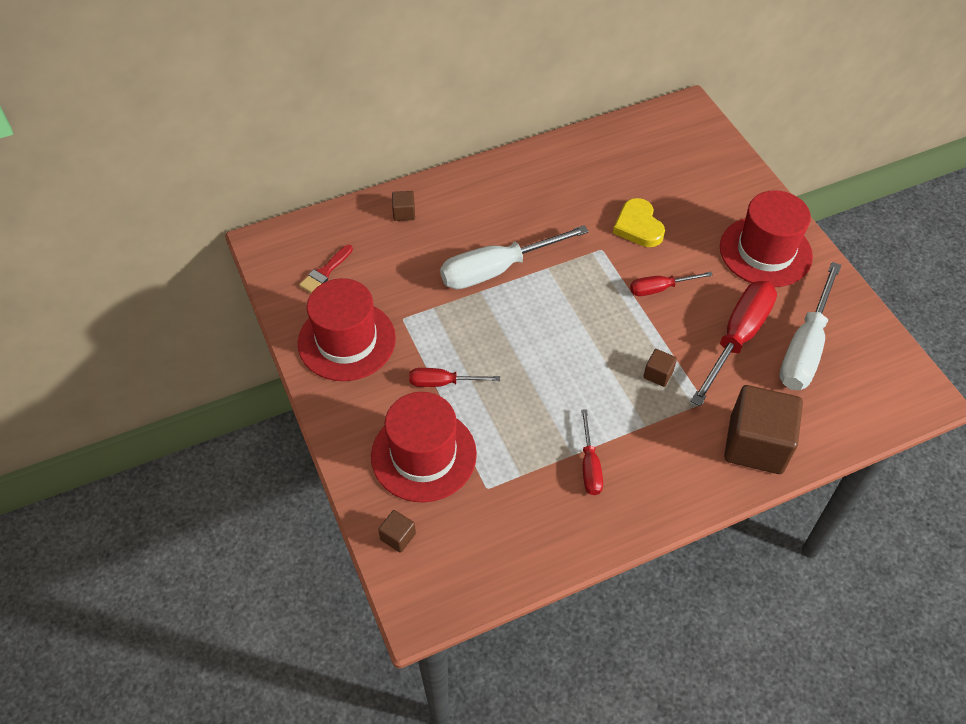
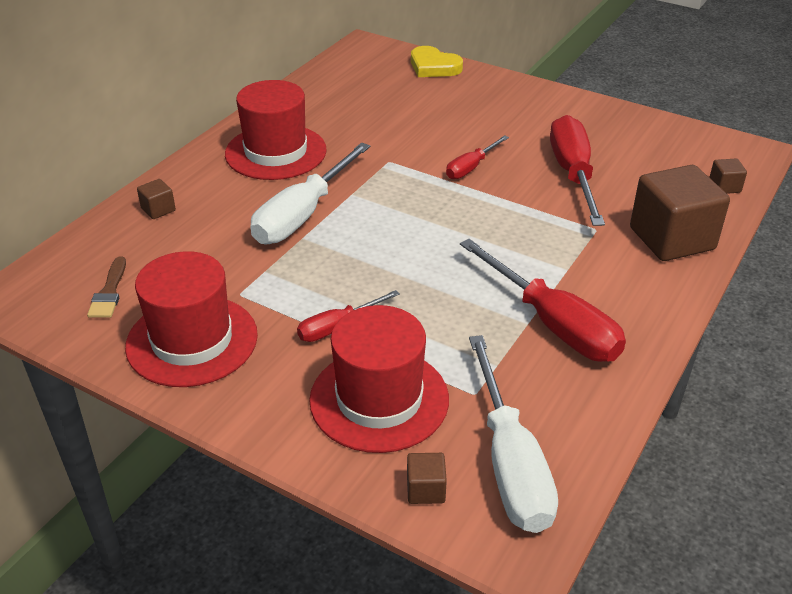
camera: 35 degrees left, 15 degrees down
(325, 272) = (109, 292): red brush -> brown brush
(590, 465) = (553, 324): red screwdriver -> red screwdriver, size x1.89
(638, 226) = (405, 133): yellow heart -> yellow heart (434, 66)
(658, 374) = (536, 227): brown cube -> brown cube (724, 187)
(765, 251) = (529, 110): red hat -> red hat (276, 152)
(805, 347) = (631, 157): white screwdriver -> white screwdriver (510, 462)

